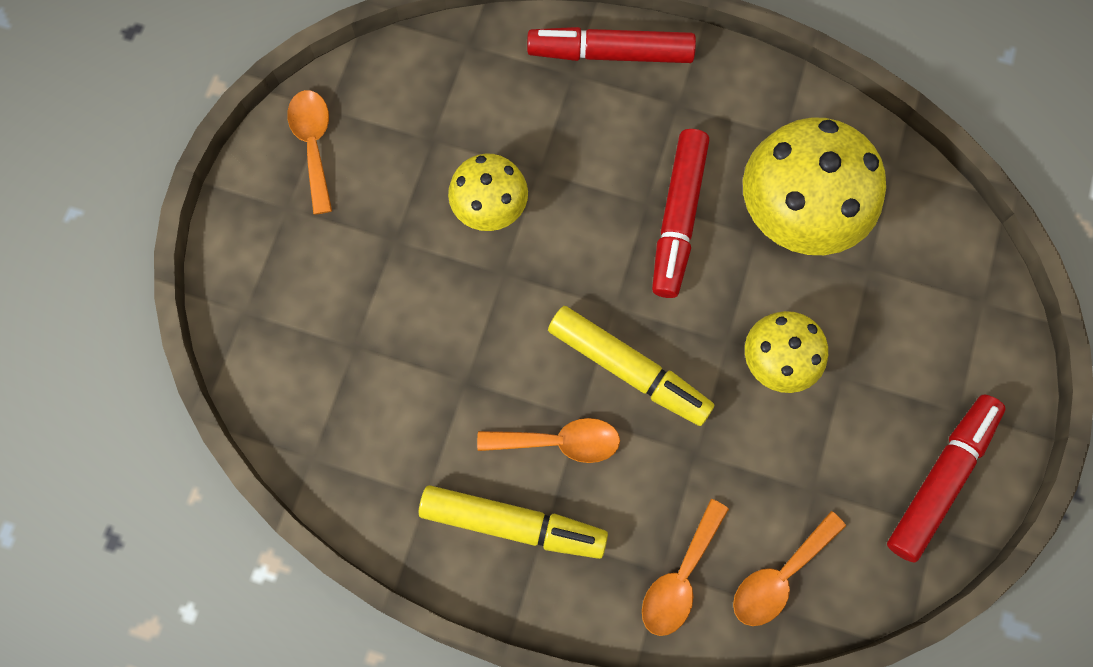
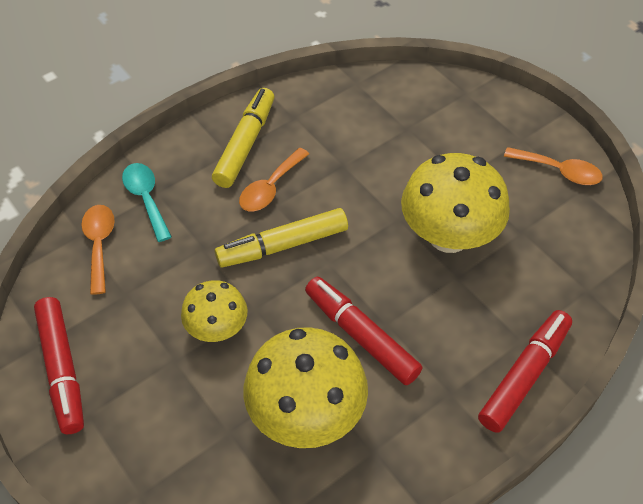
camera: 125 degrees right, 20 degrees down
(490, 208) = (448, 235): yellow mushroom -> yellow mushroom, size x1.72
(513, 524) = (245, 144): yellow marker -> yellow marker turned 150 degrees clockwise
(680, 577) = (146, 198): orange spoon -> turquoise spoon

